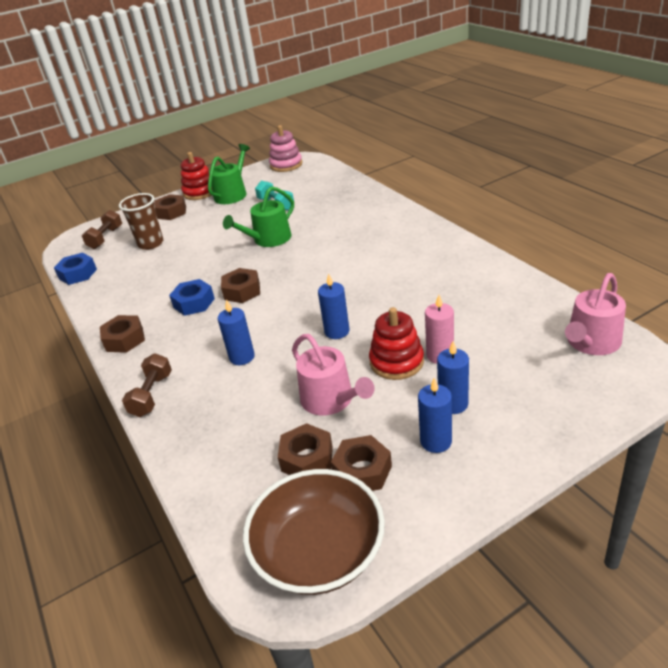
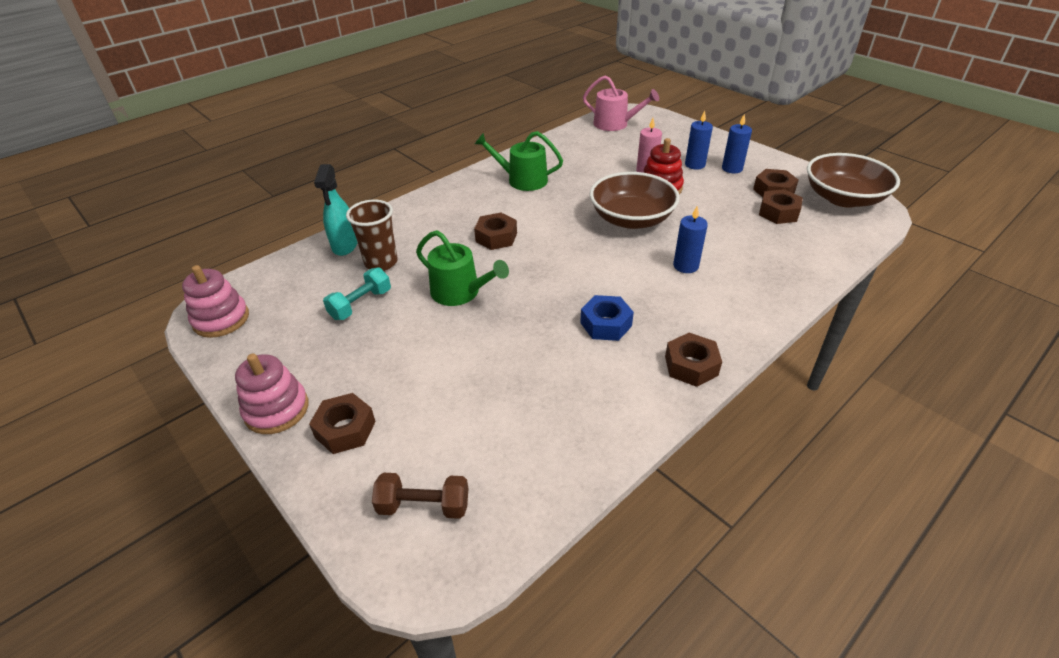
camera: 105 degrees left, 5 degrees up
(78, 274) = (549, 497): blue nut -> none
(150, 244) = (455, 422): brown cup -> brown cup (381, 262)
(152, 395) = (763, 312): brown dumbbell -> none
(200, 192) = (276, 409): red stacking toy -> pink stacking toy
(232, 194) = (303, 361): green watering can -> green watering can (522, 180)
(242, 291) = (576, 290): brown nut -> brown nut (496, 237)
(331, 400) = (716, 210): pink watering can -> none
(337, 331) = (631, 219): blue candle -> brown bowl
(350, 190) = (345, 245): none -> turquoise spray bottle

